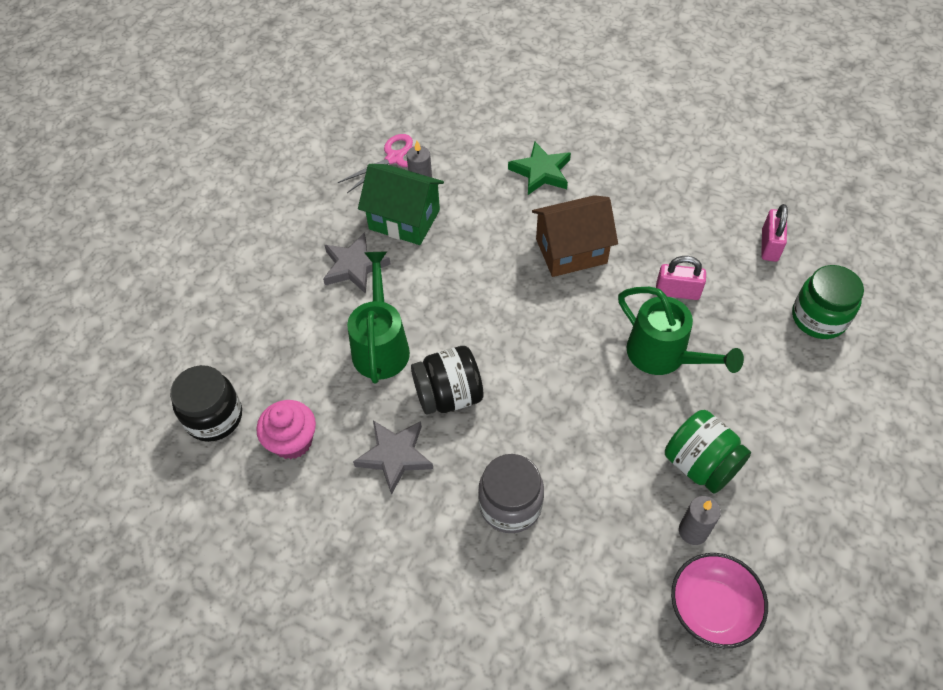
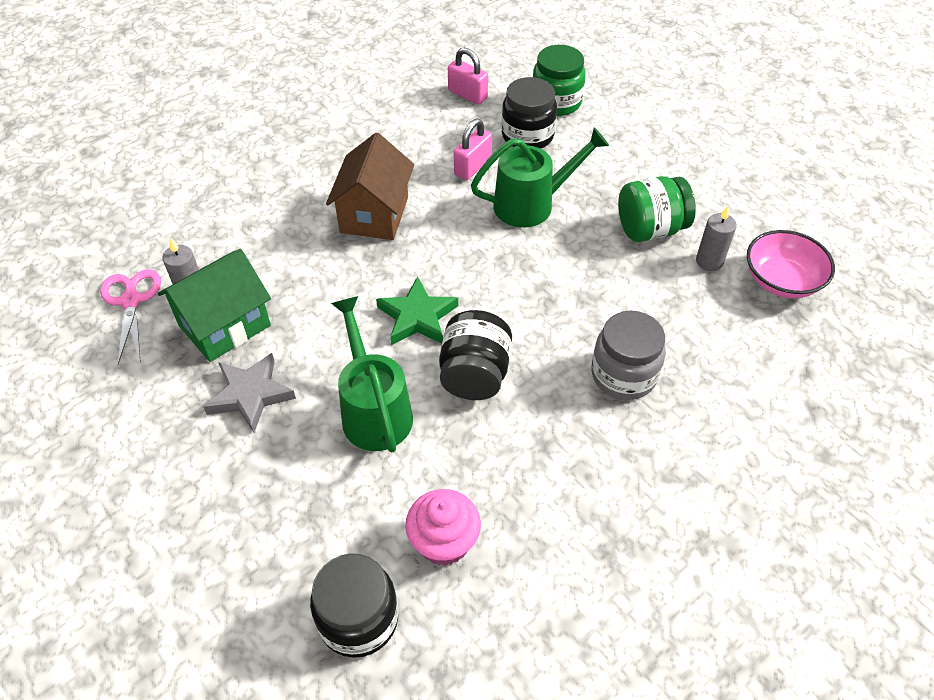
camera: 65 degrees left, 5 degrees down
(380, 345) = (373, 409): green watering can -> green watering can turned 45 degrees clockwise
(394, 456) = (518, 449): grey star -> none
(541, 172) = (262, 195): green star -> green star (417, 317)
(751, 315) = (527, 136): none -> black jar

